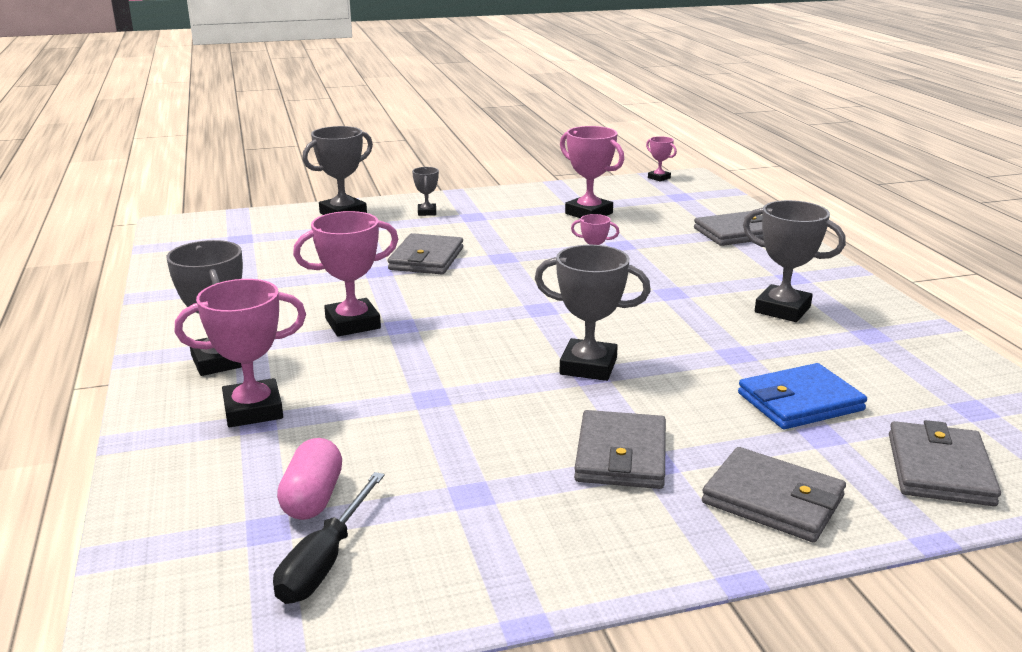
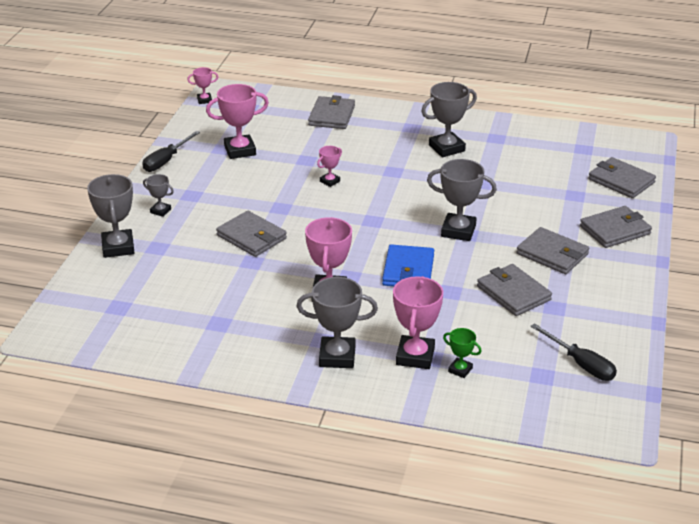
camera: 60 degrees left, 10 degrees up
(241, 451) = (460, 370): none -> green trophy
(313, 498) = (525, 355): pink capsule -> none
(474, 447) = (513, 293): none -> grey wallet
(521, 192) = (166, 161): none -> black screwdriver
(588, 366) = (458, 231): grey trophy -> grey trophy turned 60 degrees clockwise
(800, 402) = (543, 187): blue wallet -> blue wallet (408, 270)

